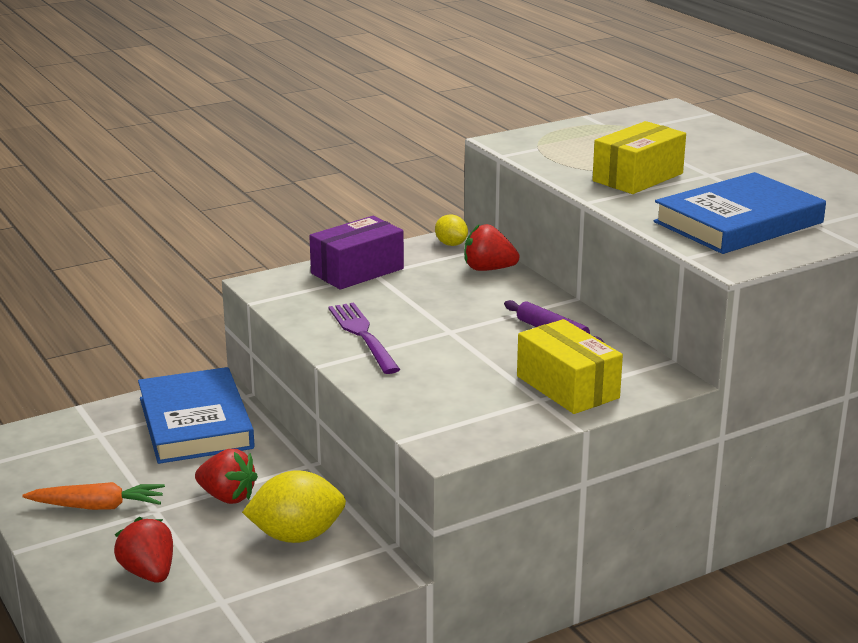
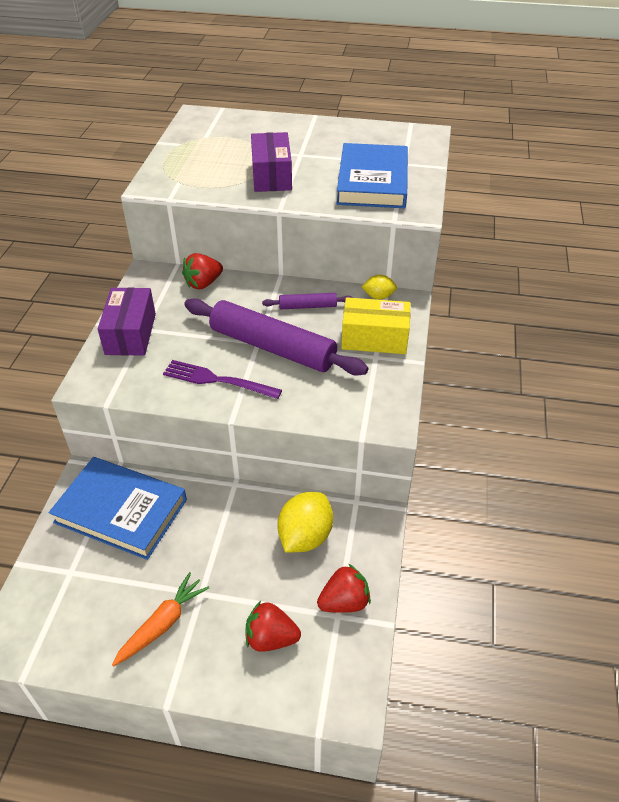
camera: 50 degrees left, 20 degrees up
(227, 497) = (227, 545): red strawberry -> red strawberry (344, 602)
(451, 244) = (151, 278): yellow lemon -> yellow lemon (378, 296)
(456, 341) = (272, 347): none -> purple rolling pin
(637, 177) = (271, 176): yellow box -> purple box

